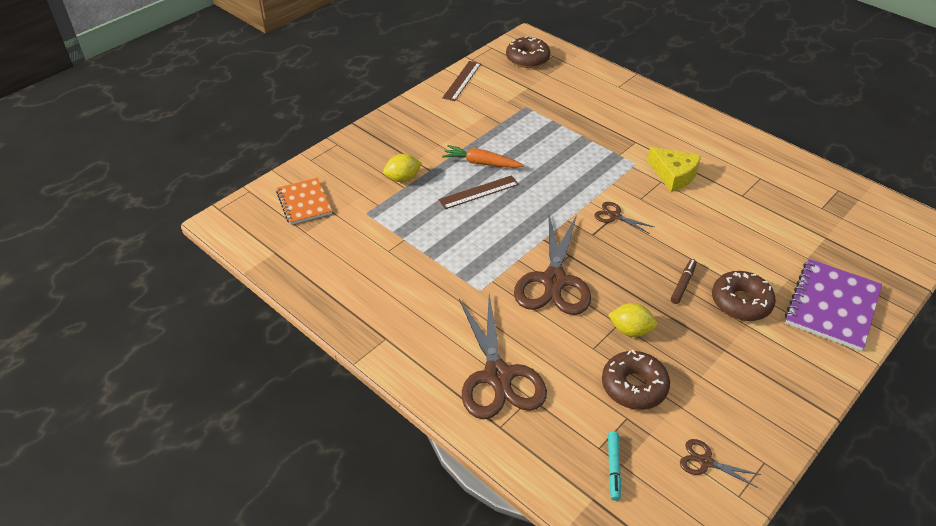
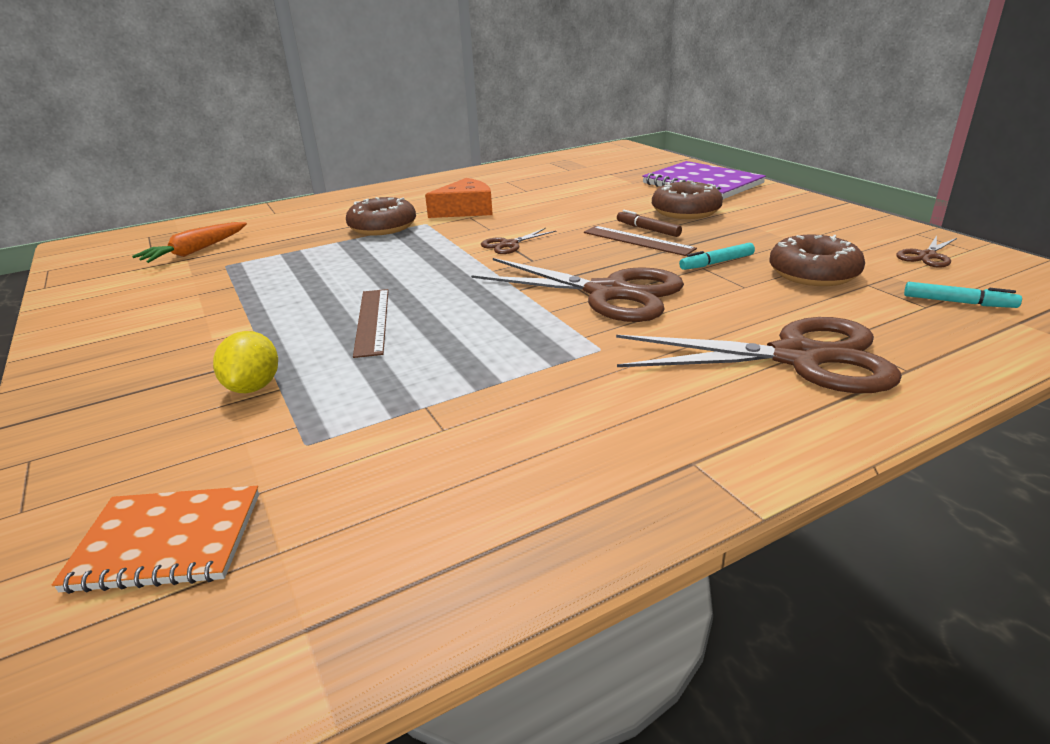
camera: 70 degrees left, 15 degrees down
(462, 80) = (81, 300): brown ruler -> brown ruler (638, 240)
(481, 163) = (307, 310): orange carrot -> orange carrot (195, 251)
(527, 59) = (124, 250): brown donut -> brown donut (382, 227)
(630, 330) = (716, 263): yellow lemon -> turquoise marker
(673, 175) = (465, 210): yellow cheese -> orange cheese

